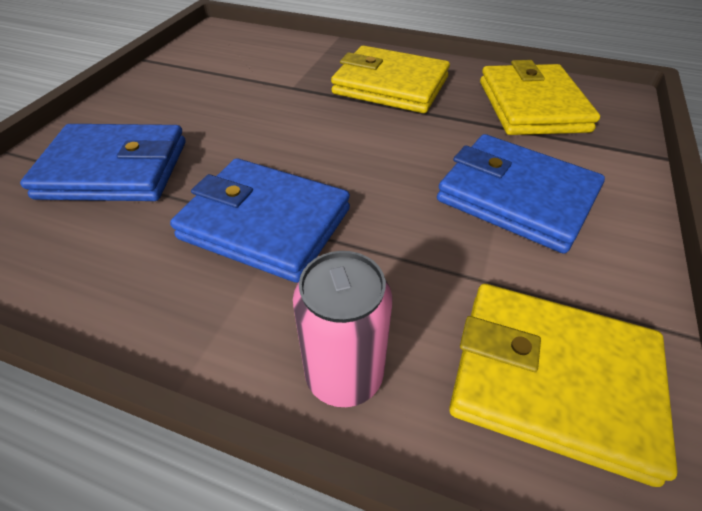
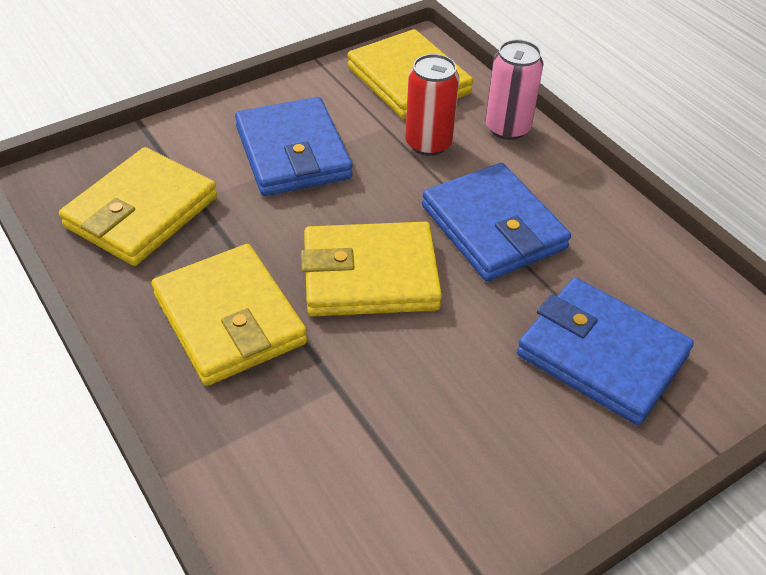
camera: 145 degrees left, 0 degrees up
(334, 141) = (370, 275): none -> yellow wallet
(414, 284) = (428, 143): none -> red can

